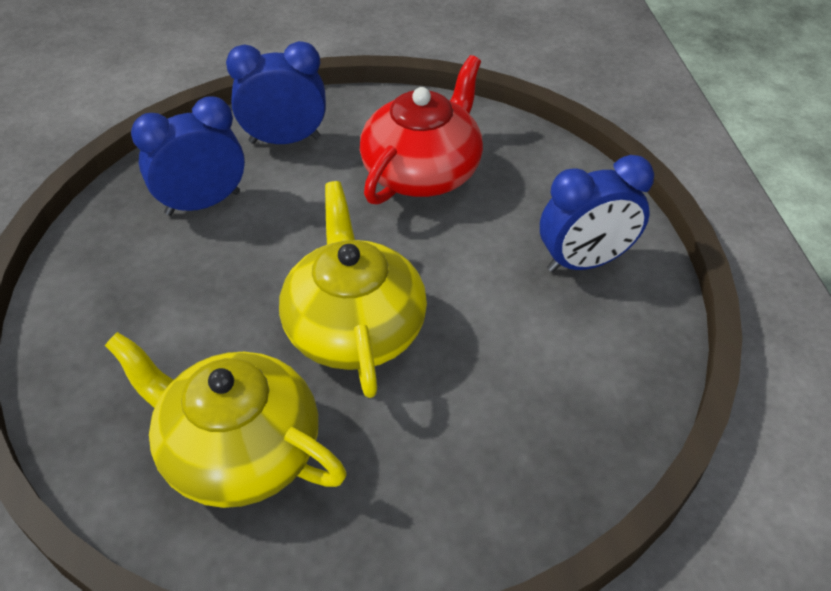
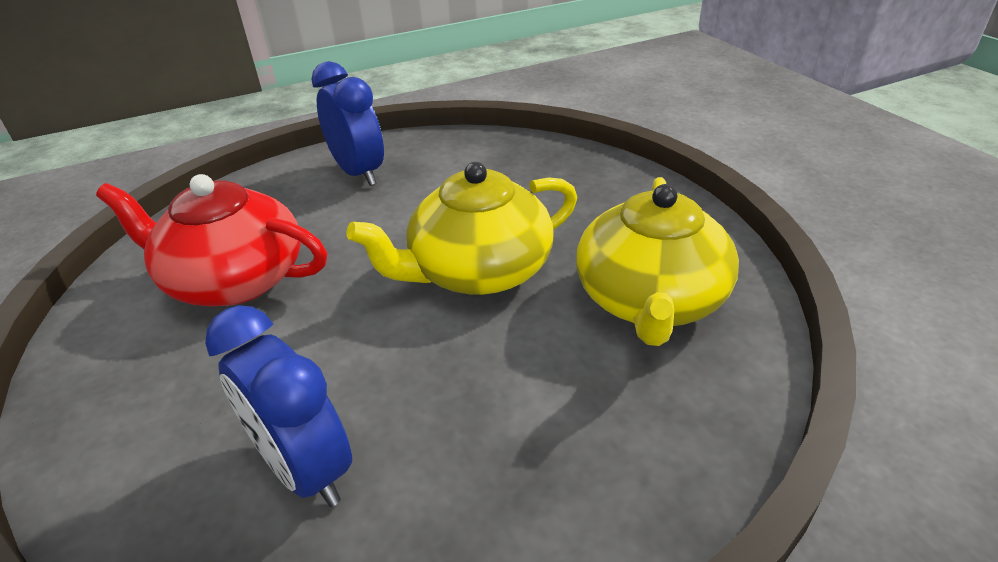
camera: 105 degrees left, 10 degrees down
(285, 140) = (151, 423): blue clock -> none

